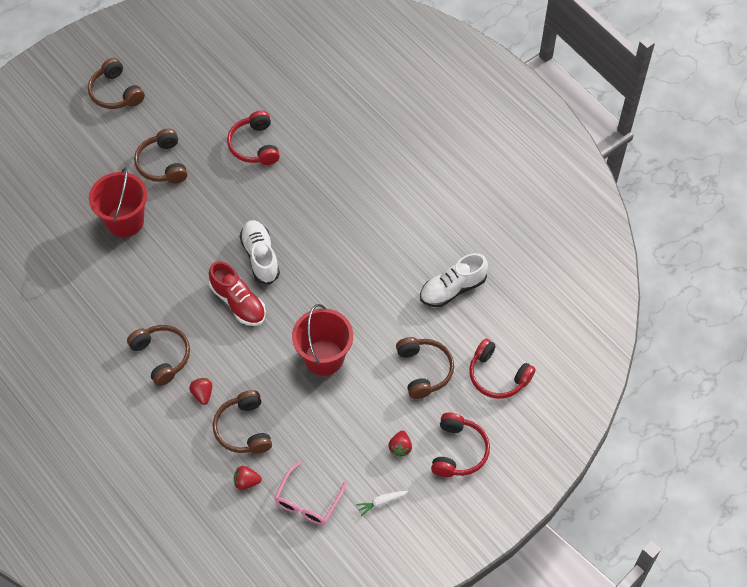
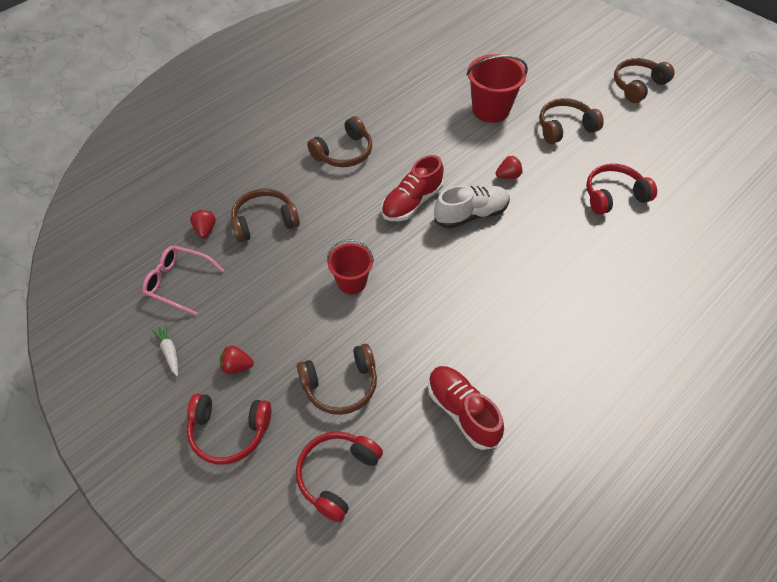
camera: 85 degrees right, 5 degrees down
(202, 394) = (304, 186): red strawberry -> red strawberry (508, 176)
(324, 357) = (351, 282): red bucket -> red bucket, size x0.64
(452, 289) = (462, 412): white shoe -> red shoe

